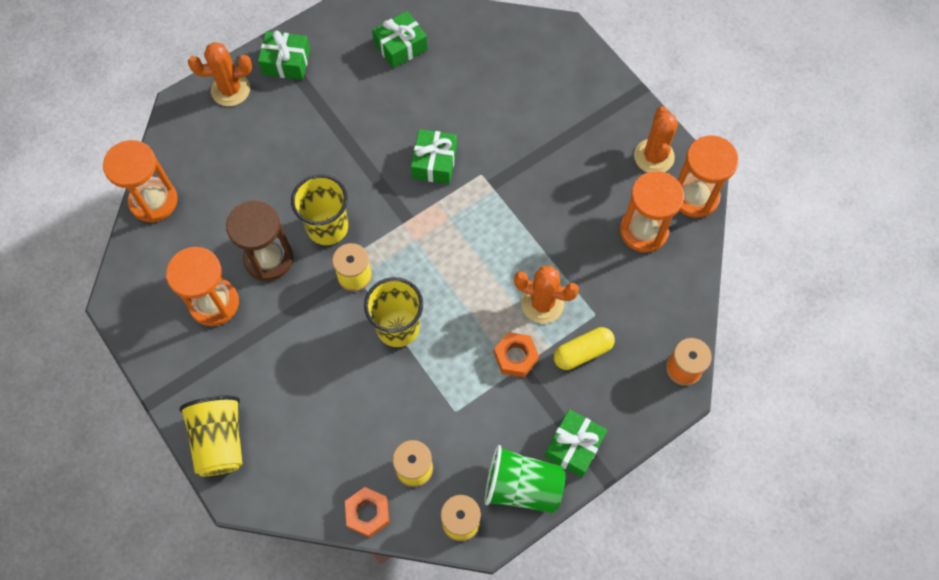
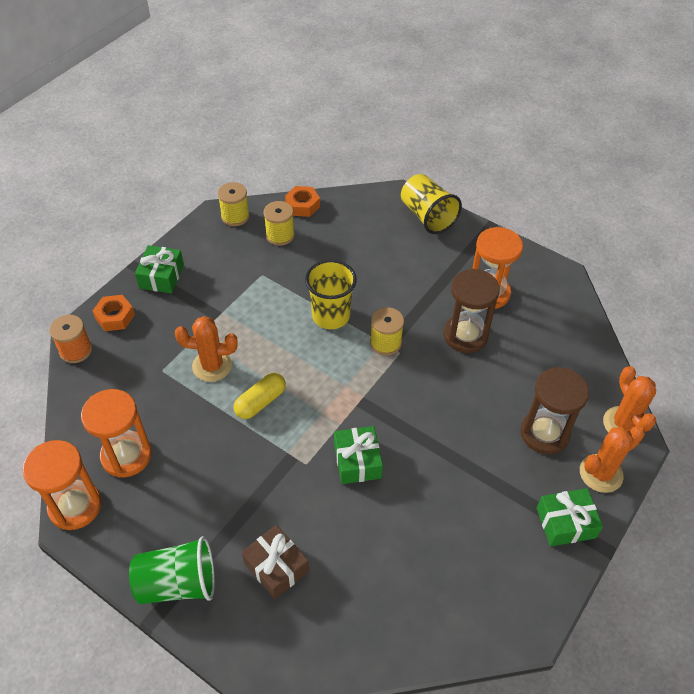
camera: 160 degrees right, 15 degrees down
(153, 201) = (593, 351): orange hourglass -> none
(255, 137) = (544, 433): none -> brown hourglass
(327, 227) = (429, 373): yellow cup -> none
(400, 46) = (452, 584): green gift -> none
(515, 357) = (224, 321): orange nut -> orange nut (115, 317)
(522, 486) = (196, 244): green cup -> green cup (178, 583)
(534, 98) = (276, 567): none -> brown gift
(582, 352) = (167, 339): yellow capsule -> yellow capsule (260, 402)
(654, 156) = (125, 538): orange cactus -> orange cactus (623, 424)

